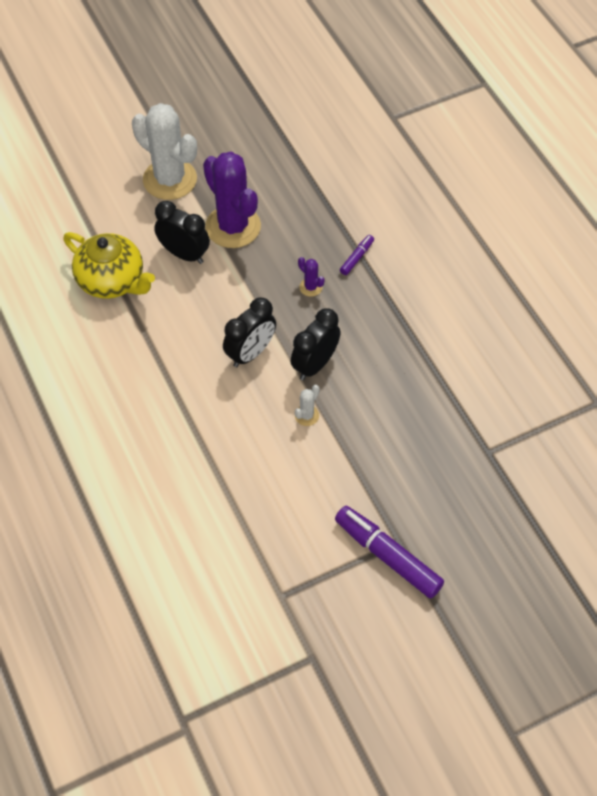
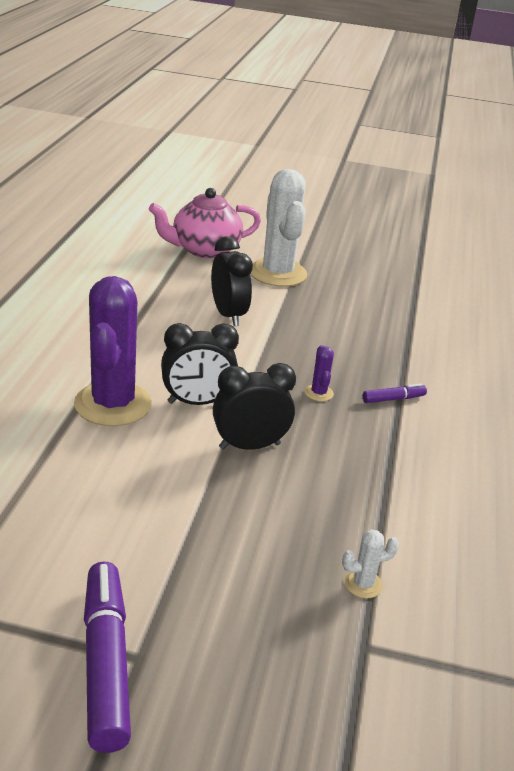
camera: 35 degrees right, 25 degrees down
(91, 191) = (204, 250): none -> pink teapot
(112, 281) = (145, 299): yellow teapot -> none
(233, 227) = (295, 322): purple cactus -> purple cactus (113, 404)
(306, 415) = (188, 477): white cactus -> white cactus (363, 584)

